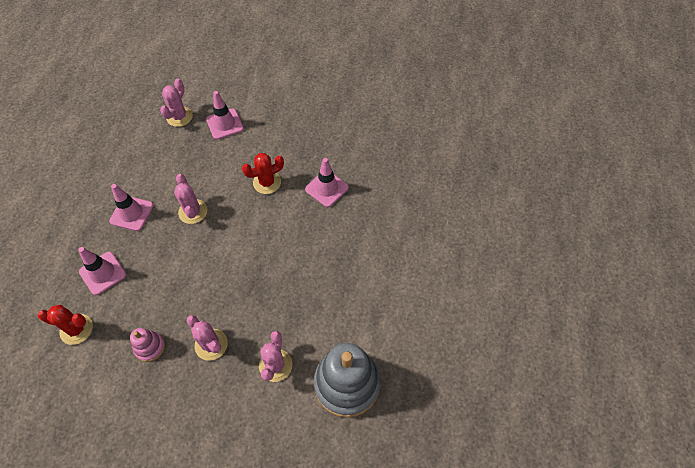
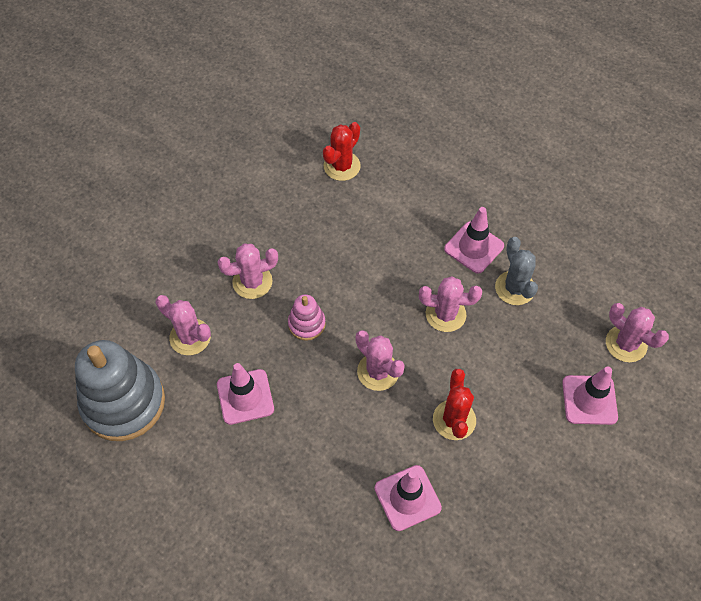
camera: 115 degrees right, 0 degrees up
(103, 273) = (400, 202): pink traffic cone -> pink traffic cone (245, 397)
(150, 347) = (283, 225): pink stacking toy -> pink stacking toy (306, 324)
(158, 181) = (515, 288): none -> grey cactus
(252, 234) = (378, 371): none -> pink cactus

